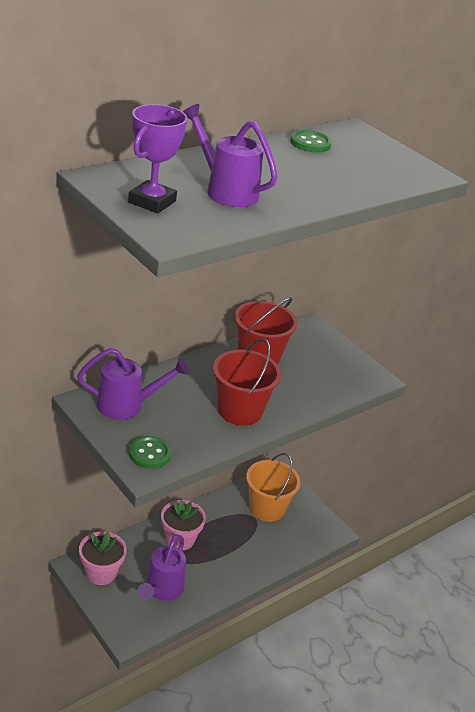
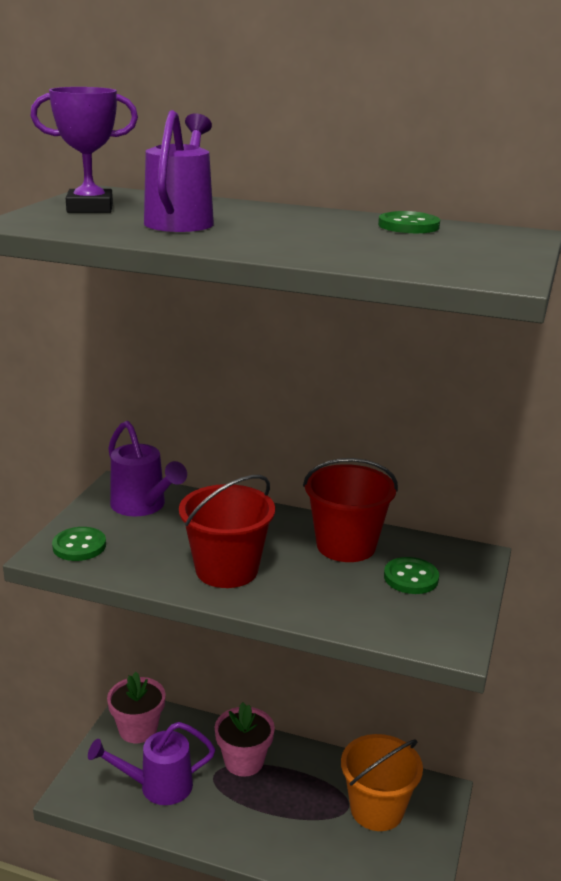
camera: 60 degrees right, 10 degrees down
(311, 356) = (411, 578): none -> green button

